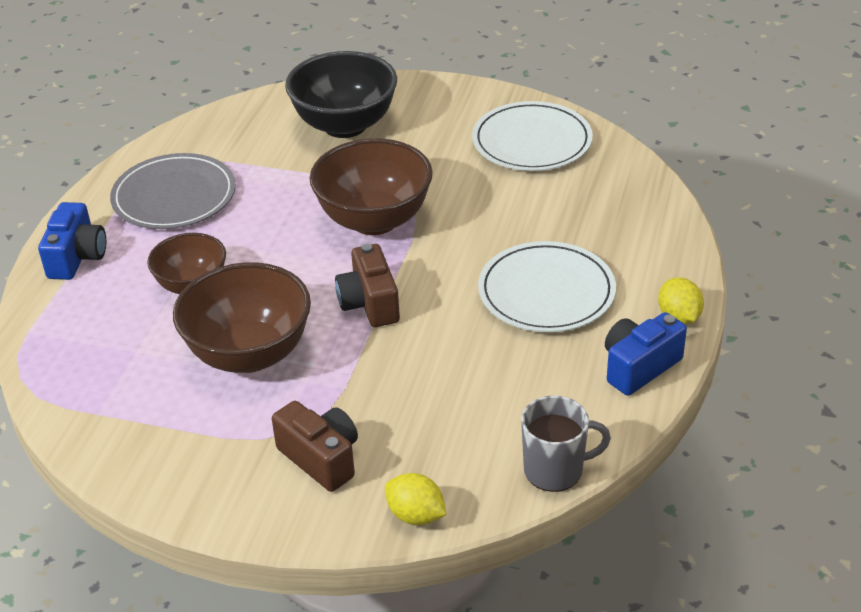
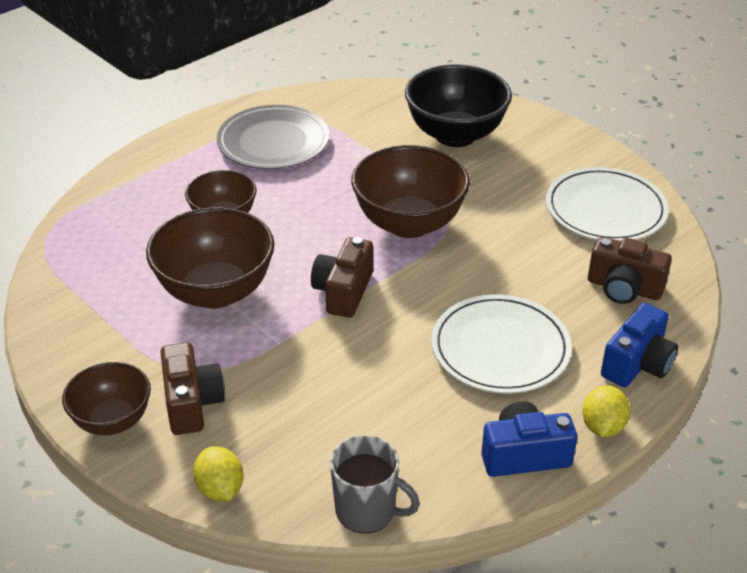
camera: 30 degrees right, 0 degrees up
(77, 257) = (164, 161): blue camera -> blue camera (637, 364)
(260, 508) = (112, 420): none -> brown bowl
(602, 201) = (624, 288): none -> brown camera

